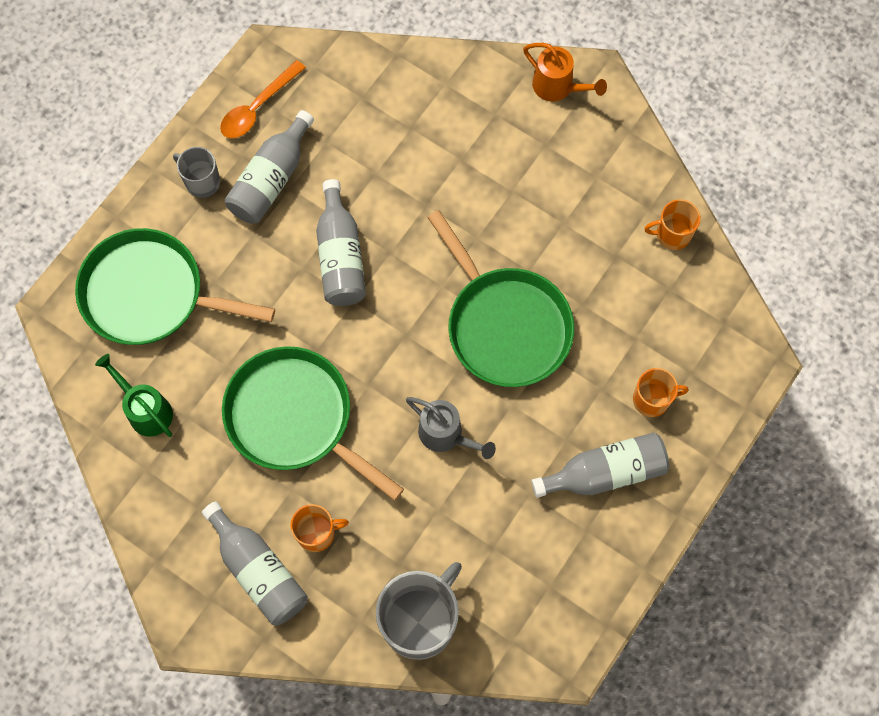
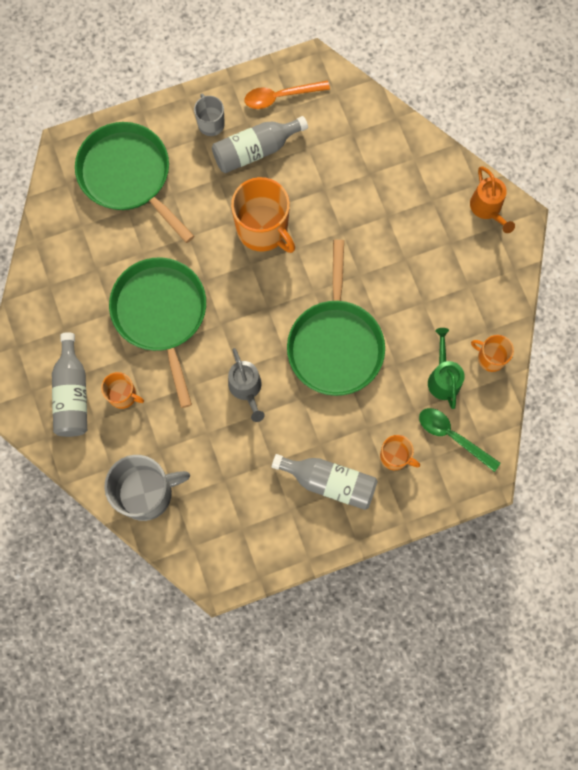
camera: 35 degrees right, 5 degrees up
(146, 409) = (75, 247): green watering can -> green watering can (443, 377)
(340, 256) = (263, 229): grey bottle -> orange mug
(694, 339) = (452, 436): none -> green spoon

